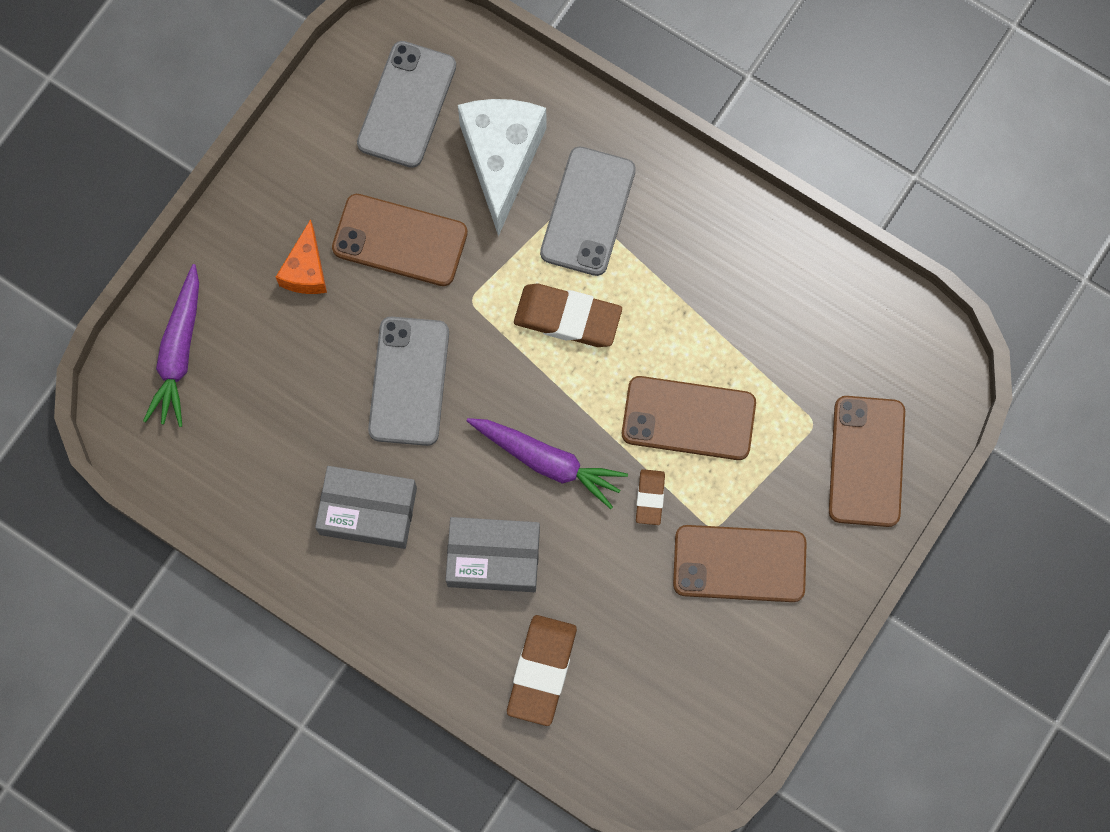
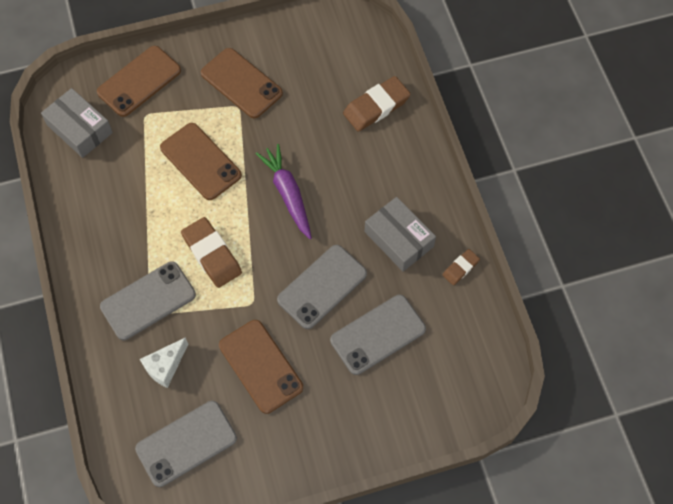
camera: 140 degrees left, 10 degrees down
(179, 352) = (435, 401): purple carrot -> none
(300, 376) = (378, 334): none -> grey phone
(306, 270) = (326, 391): orange cheese -> none
(493, 558) = (355, 171): grey box -> grey box (79, 128)
(501, 160) = (165, 366): white cheese -> white cheese, size x0.55
(650, 498) = (254, 141): brown eraser -> brown eraser (460, 268)

